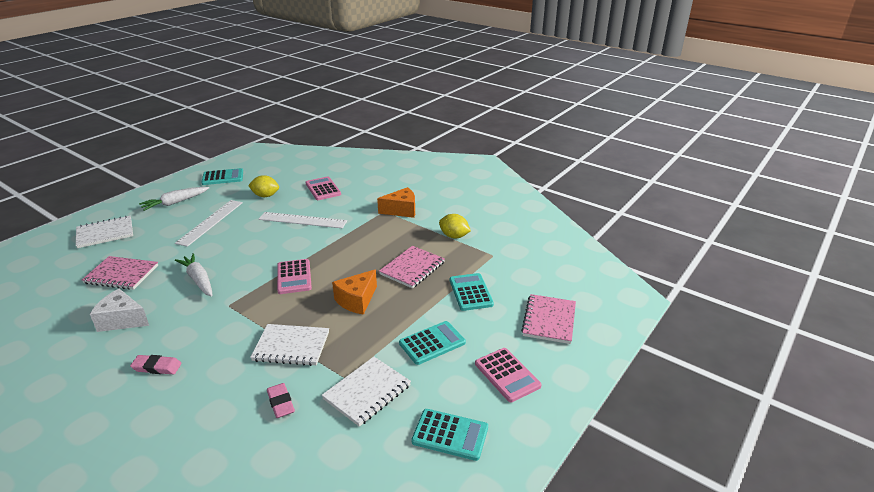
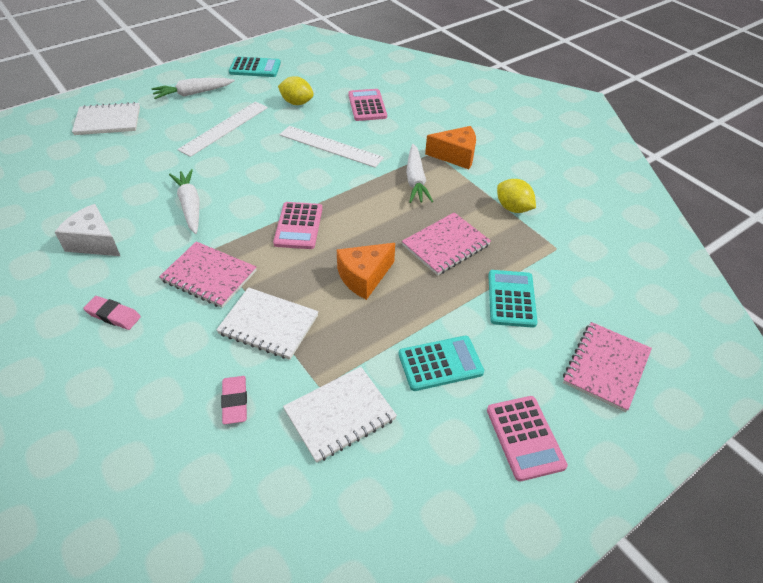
camera: 15 degrees right, 15 degrees up
(121, 274) = (110, 180): pink notebook -> pink notebook (209, 276)
(376, 231) = (415, 180): none -> white carrot
(450, 435) = (425, 507): turquoise calculator -> none

